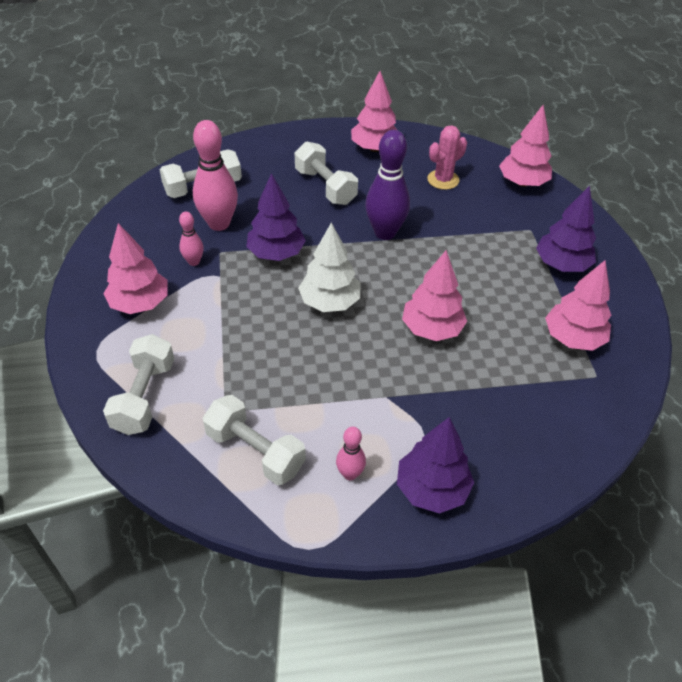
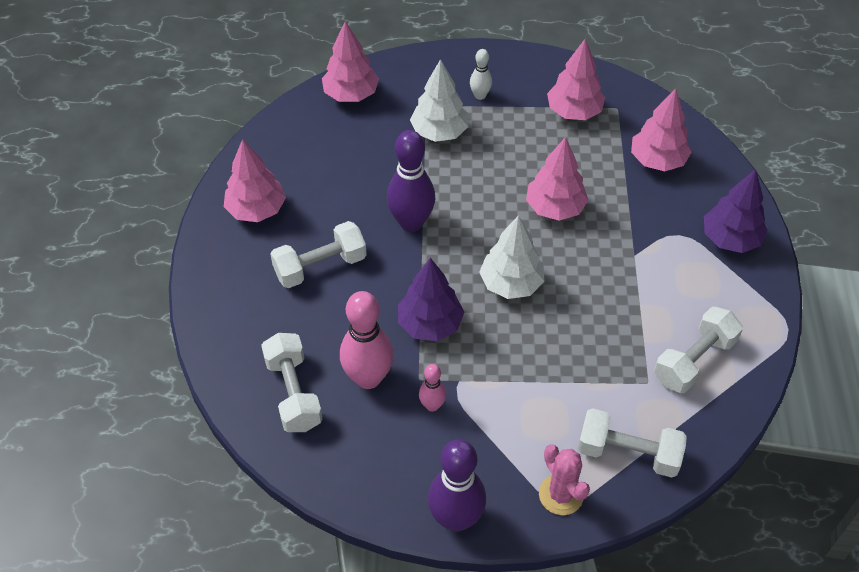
camera: 80 degrees left, 5 degrees up
(87, 284) = (456, 518): none -> purple bowling pin
(140, 303) = (494, 460): pink tree -> pink tree (657, 160)
(350, 474) = (717, 292): pink bowling pin -> none
(443, 180) = (331, 158): pink cactus -> pink cactus (561, 495)
(500, 241) = (439, 132): none -> white tree
(561, 265) = (480, 95): purple tree -> white bowling pin

